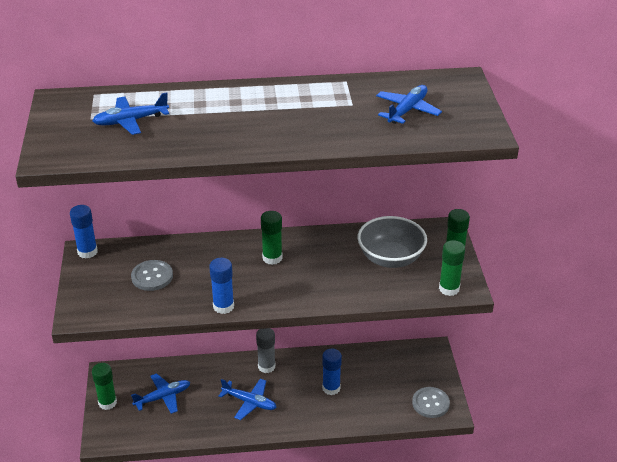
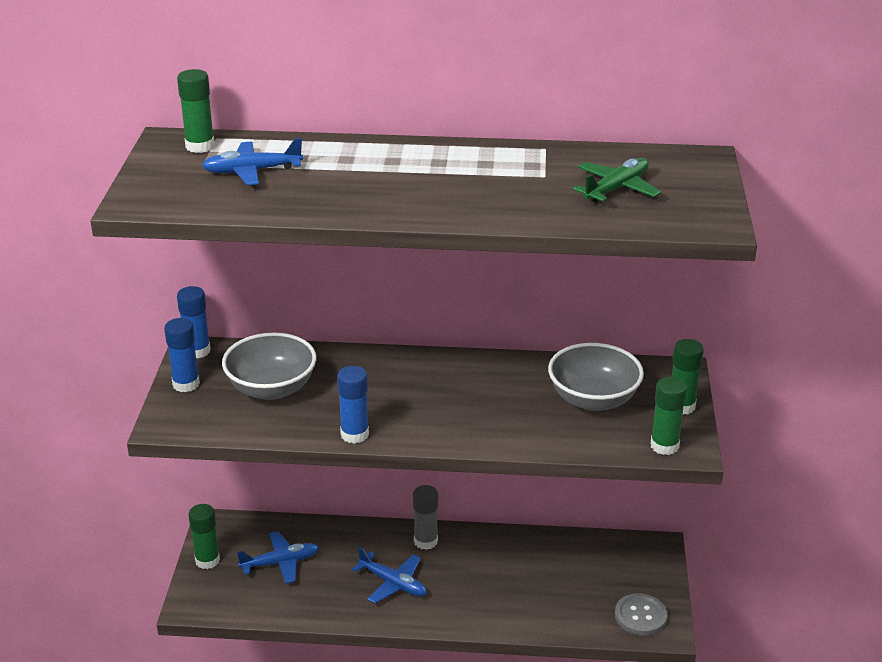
camera: 10 degrees right, 5 degrees down
(152, 276) = (271, 389): grey button -> grey bowl
(272, 258) = (434, 383): green glue stick -> green glue stick (200, 146)
(331, 388) = (507, 579): blue glue stick -> blue glue stick (186, 384)
(407, 110) = (617, 188): blue plane -> green plane

